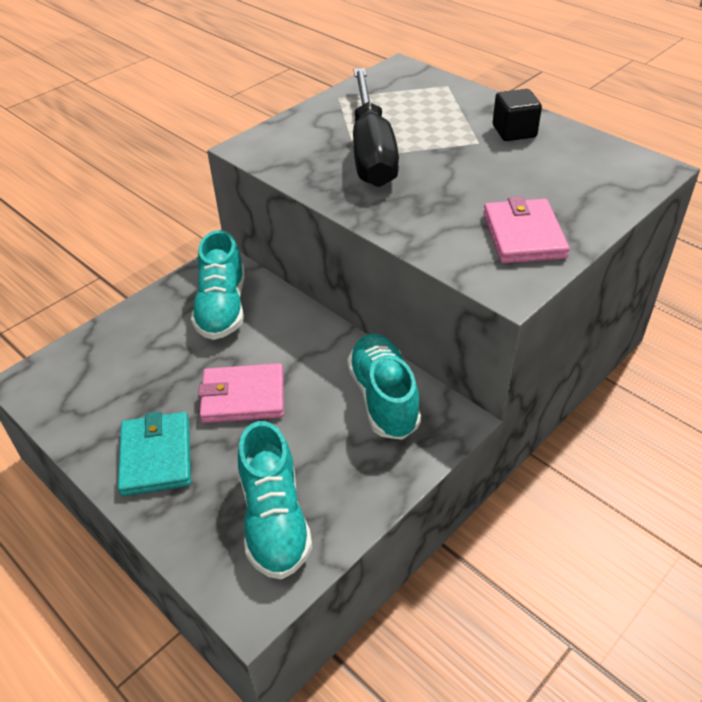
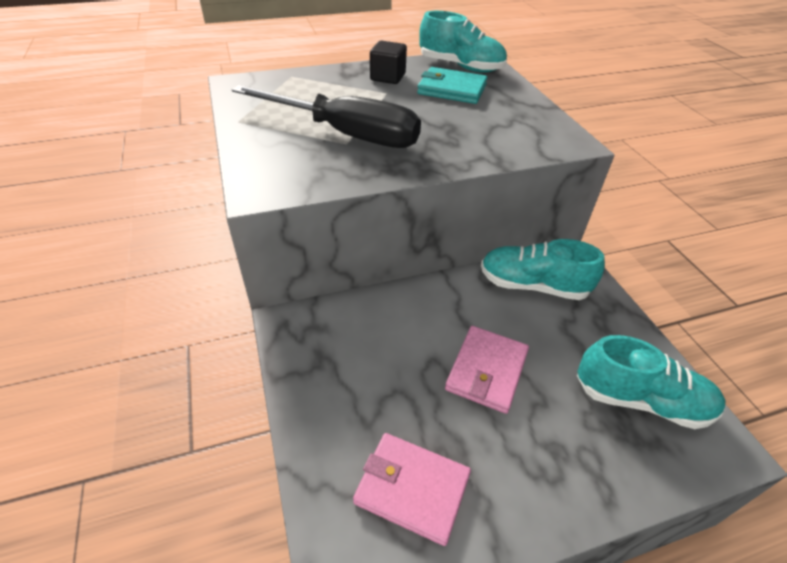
camera: 65 degrees left, 0 degrees up
(156, 456) = (535, 469): turquoise wallet -> turquoise wallet (452, 89)
(222, 308) = (354, 344): turquoise shoe -> turquoise shoe (461, 67)
(523, 235) = (517, 118): pink wallet -> pink wallet (412, 489)

